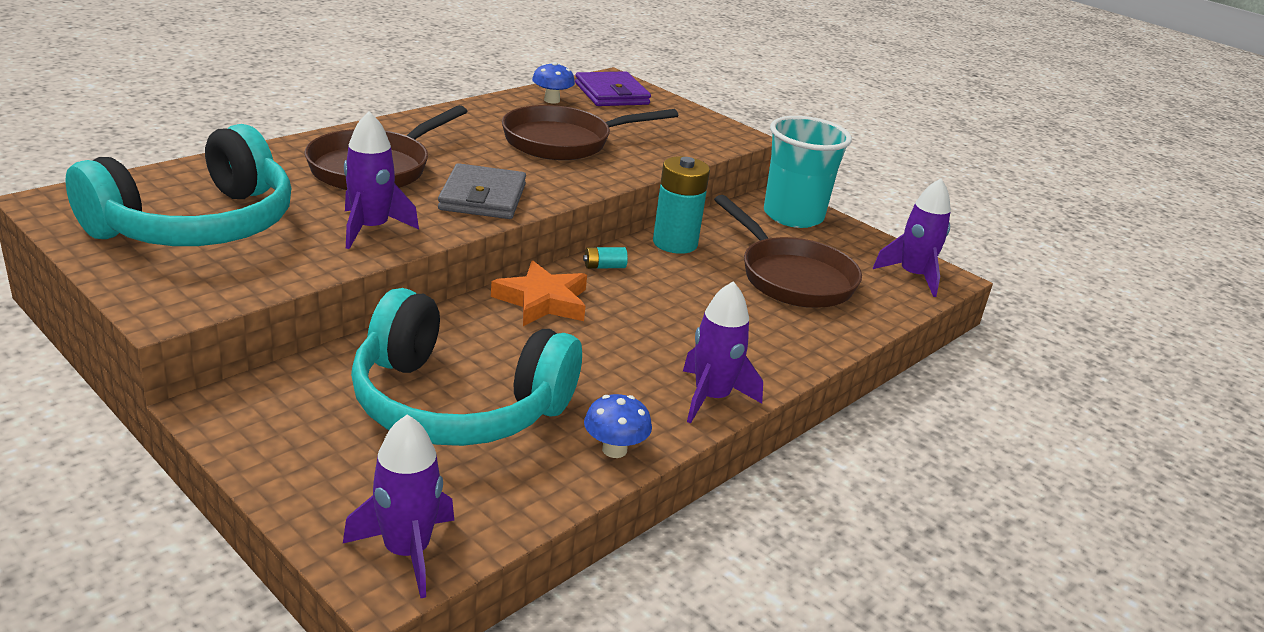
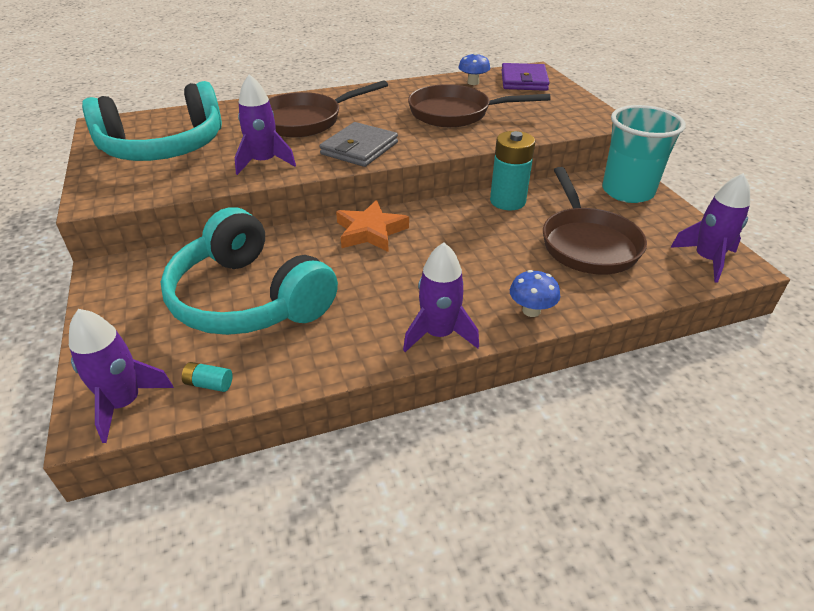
camera: 30 degrees right, 10 degrees up
(604, 267) = (437, 212): turquoise battery -> turquoise battery (209, 384)
(614, 450) = (328, 360): blue mushroom -> blue mushroom (531, 310)

